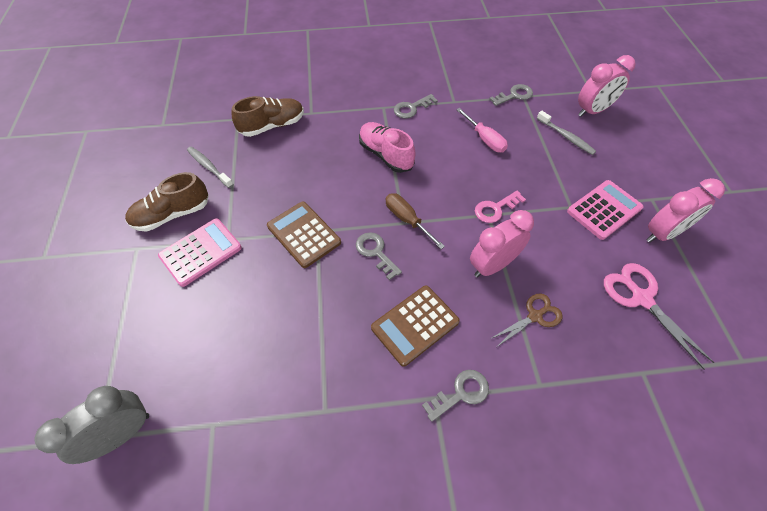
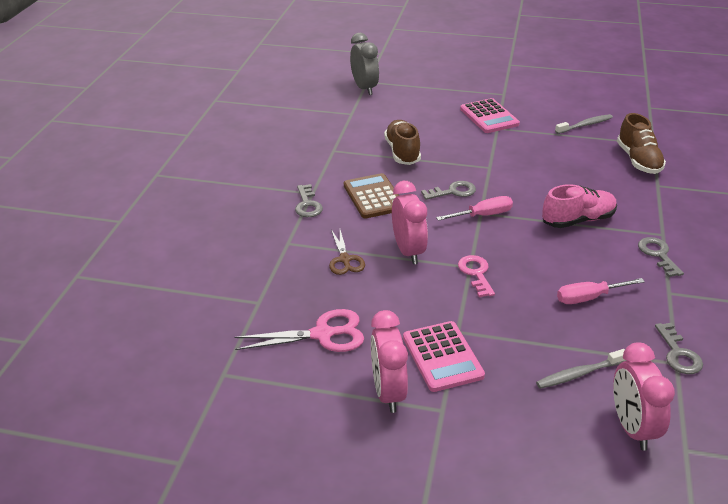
camera: 110 degrees right, 20 degrees down
(172, 214) = (533, 108): brown shoe -> brown shoe (402, 152)
(304, 234) = (488, 160): brown calculator -> none
(407, 220) = (483, 215): brown screwdriver -> pink screwdriver

